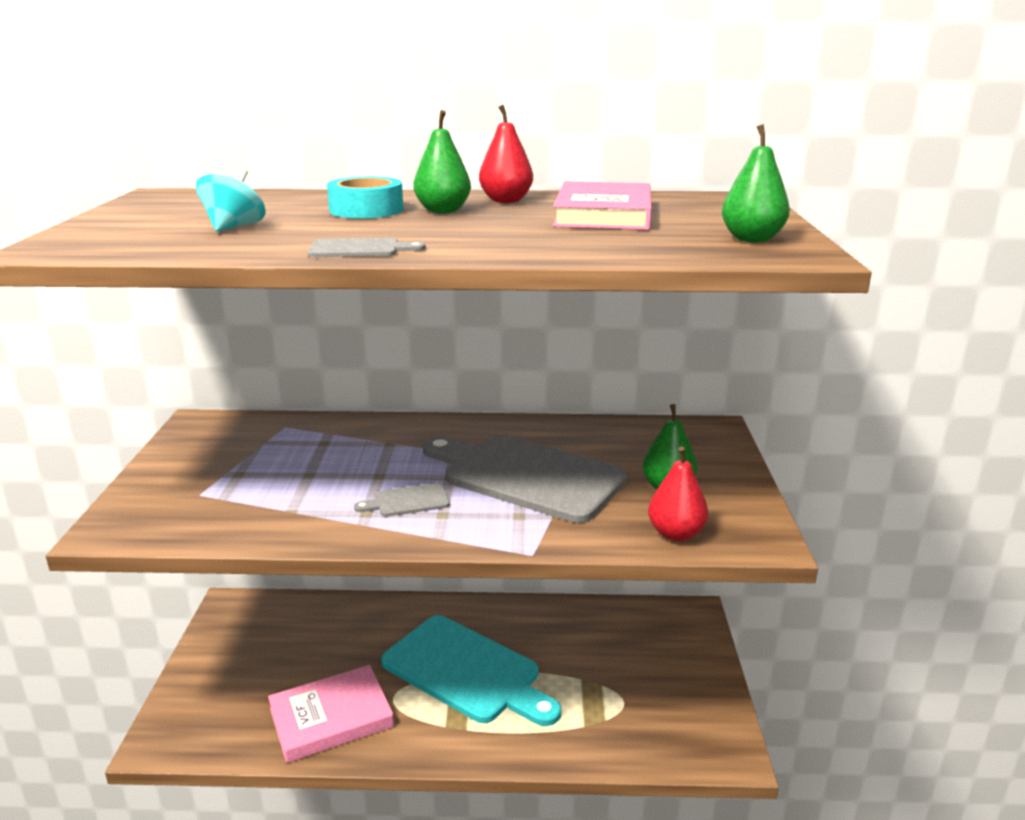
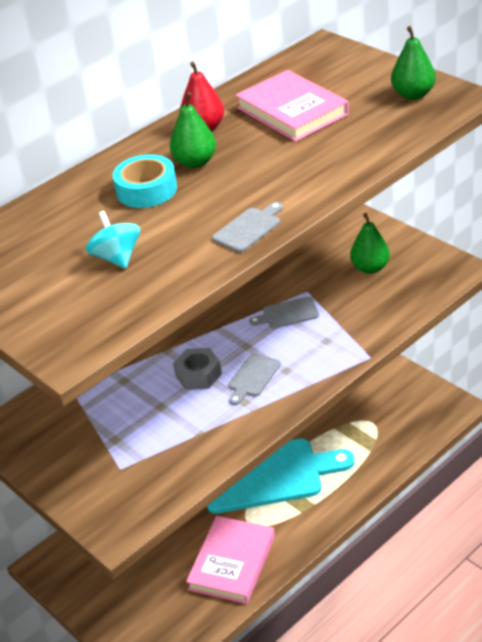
camera: 40 degrees left, 15 degrees up
(375, 472) = (198, 375): none -> grey nut
(526, 476) = (287, 314): grey cutting board -> grey cutting board, size x0.41
(676, 534) = (416, 294): red pear -> none

